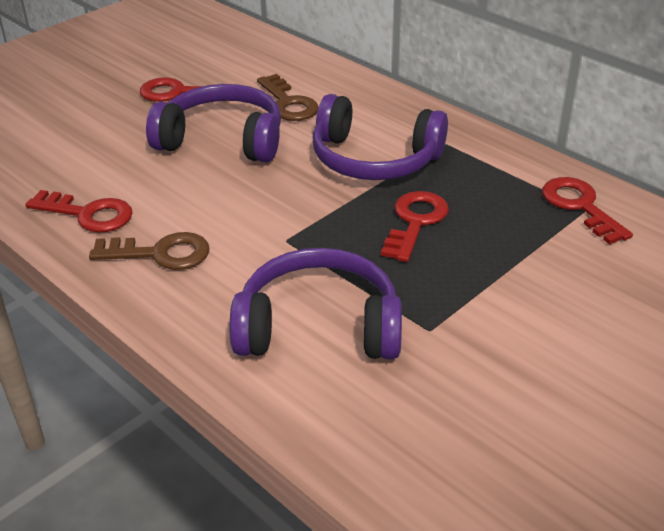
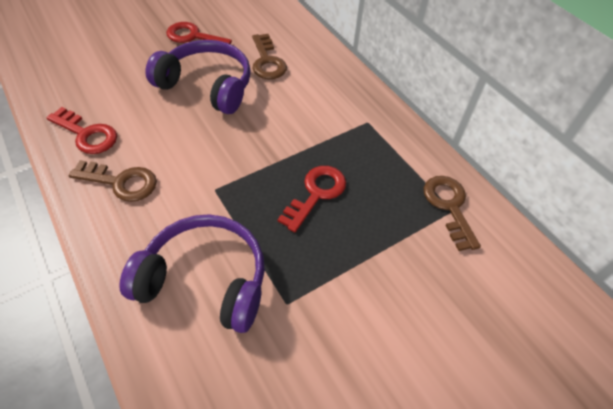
camera: 10 degrees right, 15 degrees up
(374, 159) = (309, 126): purple headphones -> none
(579, 206) = (449, 206): red key -> brown key

